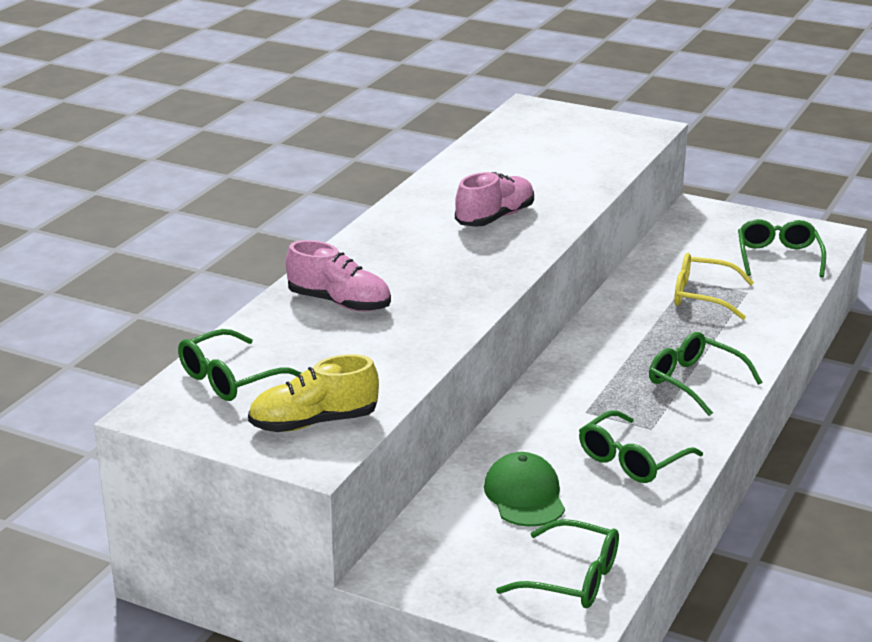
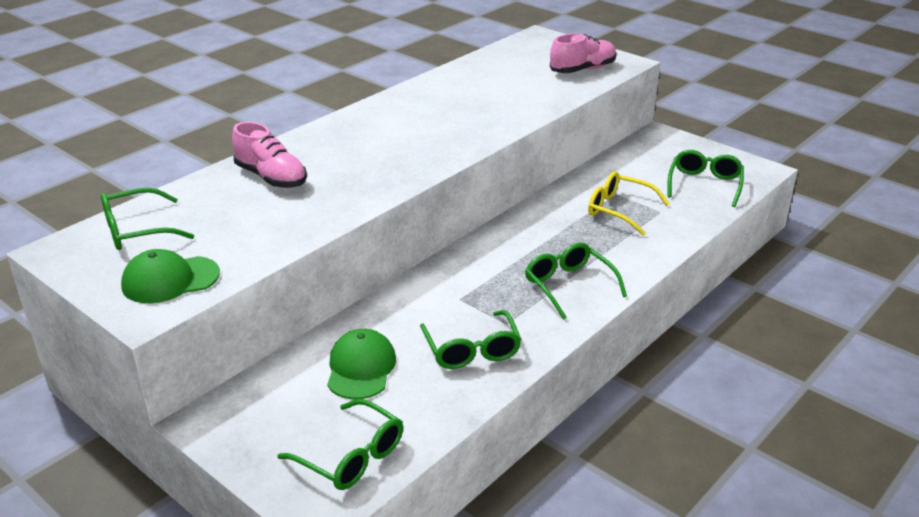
camera: 15 degrees right, 5 degrees up
(314, 423) = (170, 280): yellow shoe -> green cap
(495, 218) = (447, 122): pink shoe -> pink shoe (582, 70)
(631, 460) = (472, 350): green glasses -> green glasses turned 75 degrees counterclockwise

